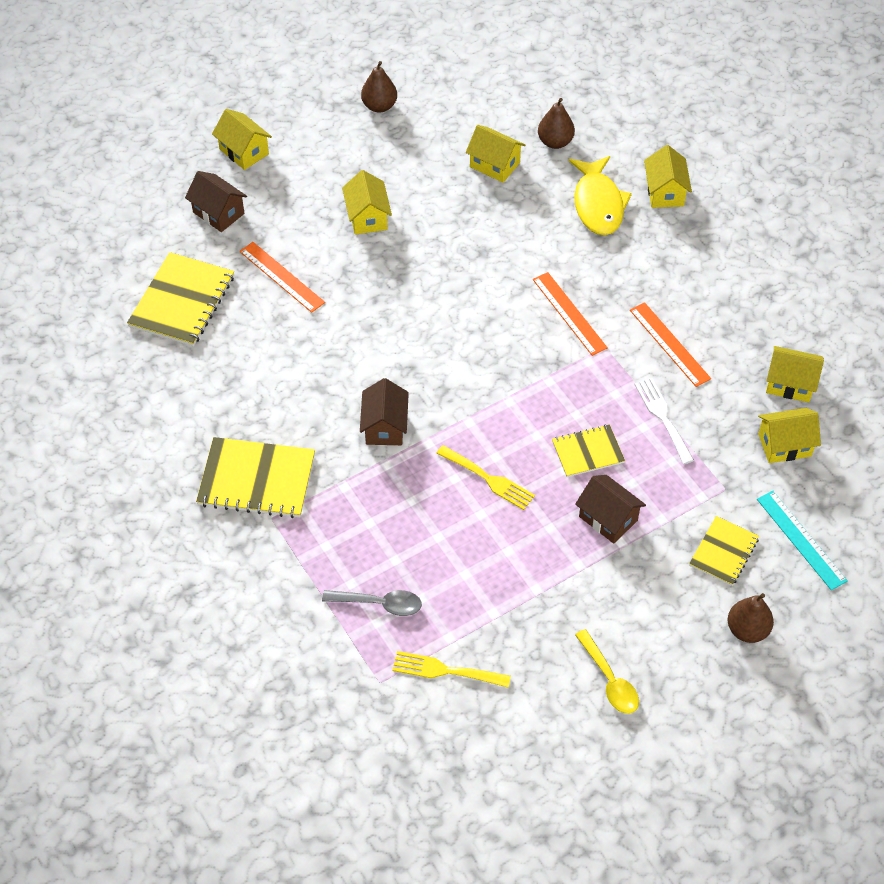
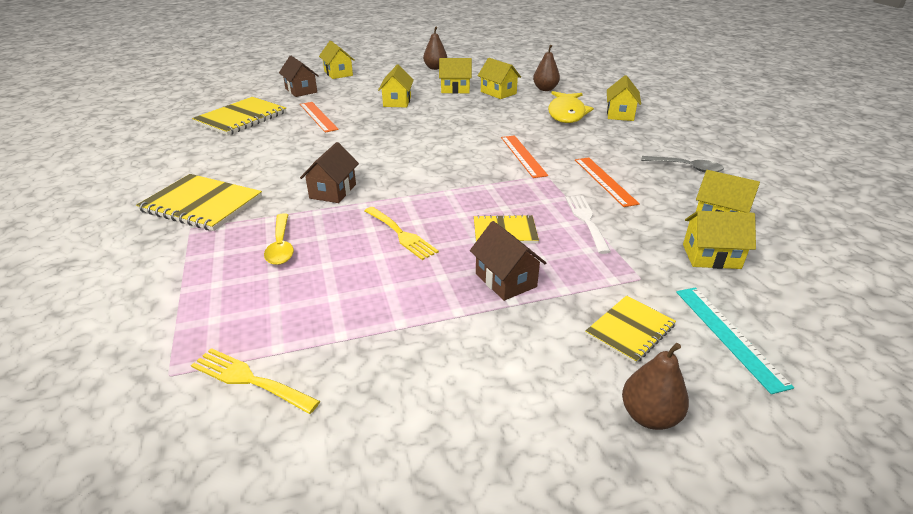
camera: 15 degrees right, 20 degrees down
(379, 604) = (229, 305): grey spoon -> grey spoon (687, 168)
(432, 166) = (455, 89): none -> yellow house
(609, 680) = (443, 435): yellow spoon -> yellow spoon (281, 246)

